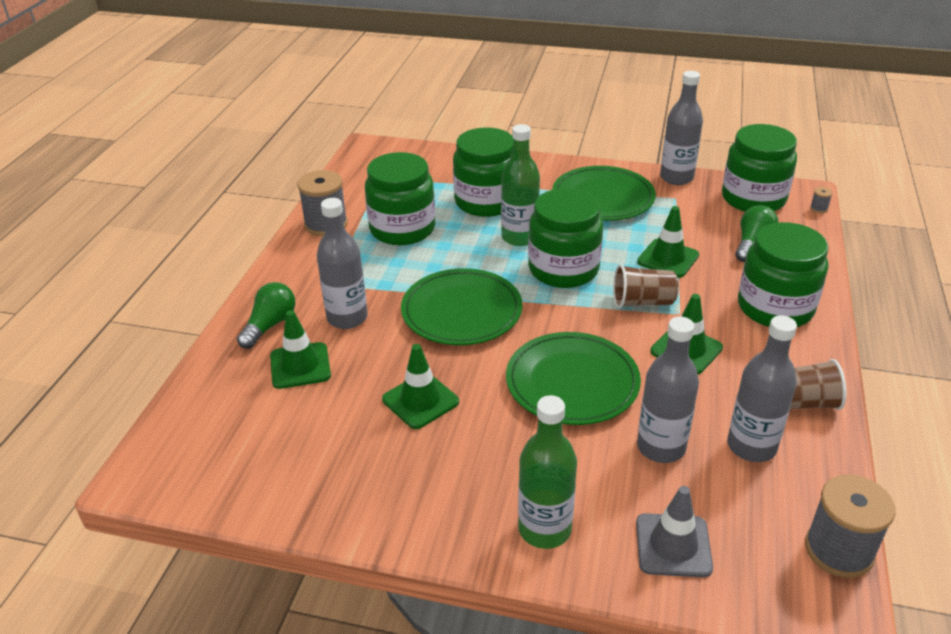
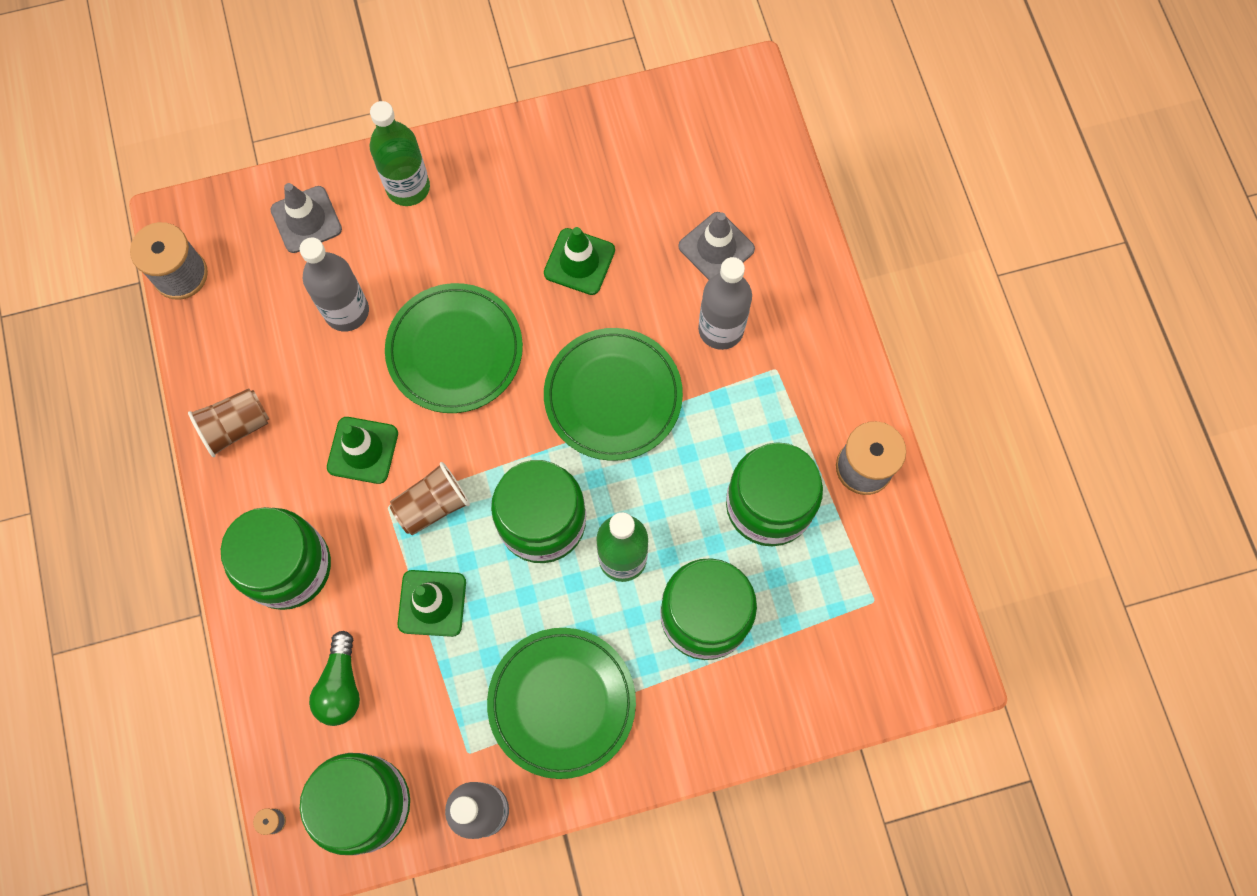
camera: 150 degrees right, 35 degrees up
(270, 325) = (787, 282): green light bulb -> none
(300, 366) = (716, 248): green traffic cone -> grey traffic cone
(751, 446) = (269, 350): grey bottle -> none

